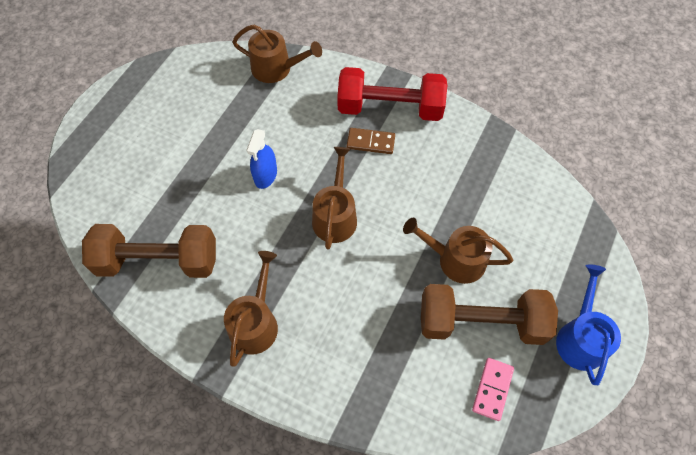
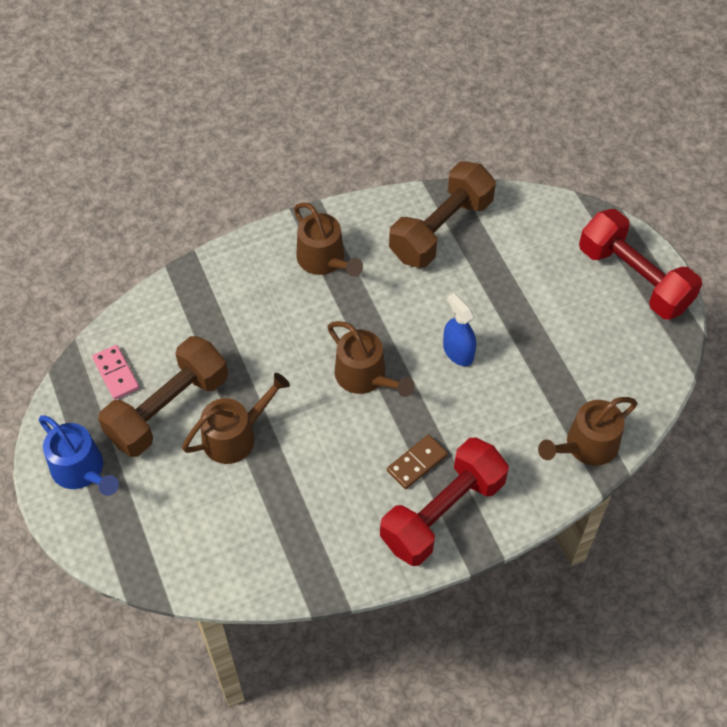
camera: 130 degrees right, 5 degrees down
(116, 115) = (634, 278): none -> red dumbbell

